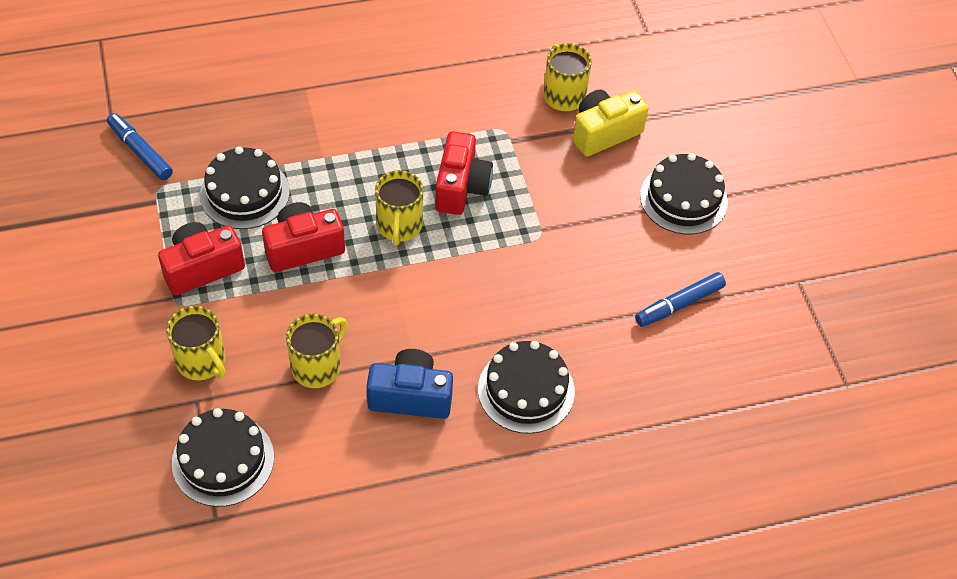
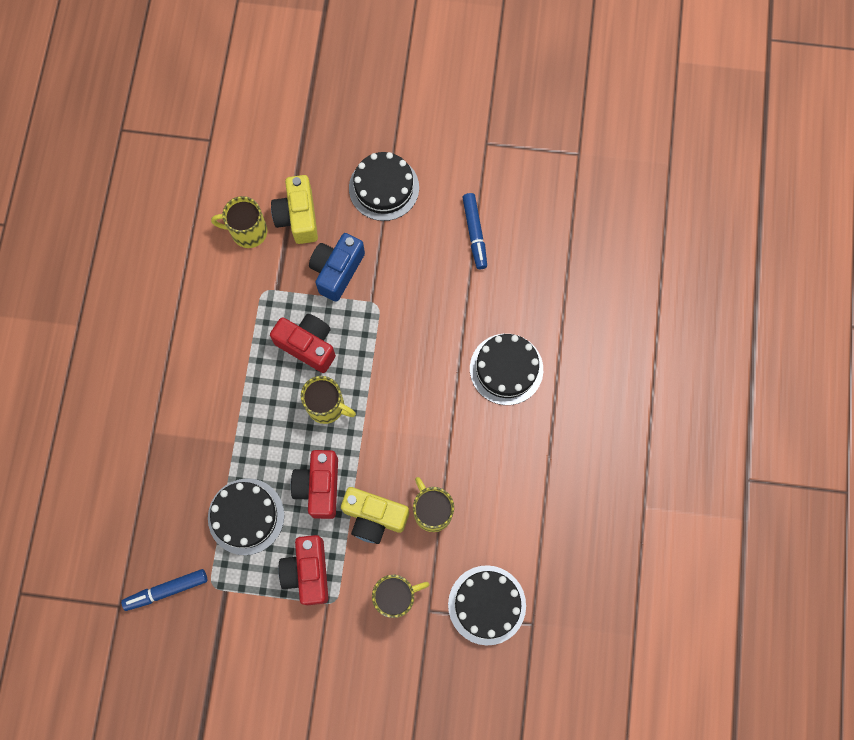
camera: 65 degrees left, 20 degrees up
(288, 311) = (374, 517): none -> yellow camera
(410, 396) = (482, 452): blue camera -> blue camera (337, 271)

